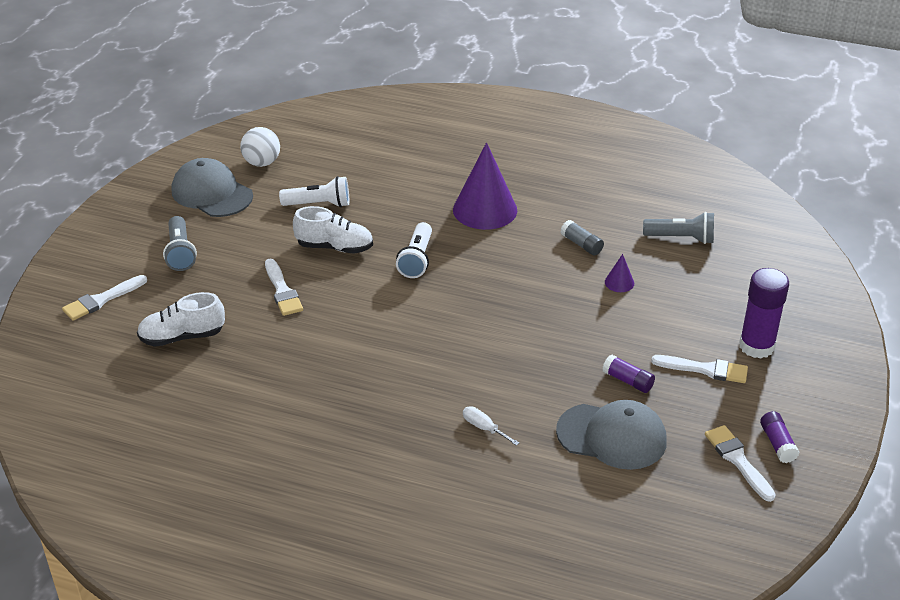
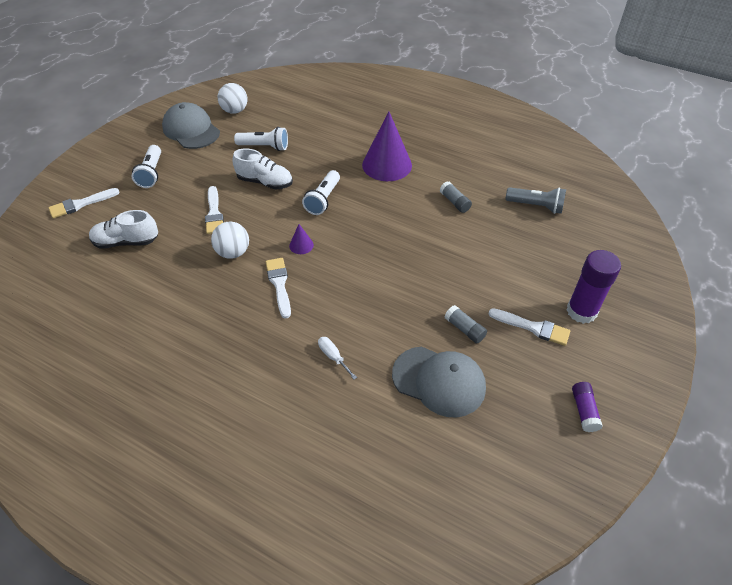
camera: 10 degrees right, 10 degrees up
(180, 253) = (151, 173): grey flashlight -> white flashlight
(324, 333) = (233, 252): none -> white ball
(619, 282) = (477, 238): purple cone -> purple cone (301, 245)
(628, 381) = (464, 329): purple glue stick -> grey glue stick
(737, 460) = (545, 422): white brush -> white brush (279, 284)

